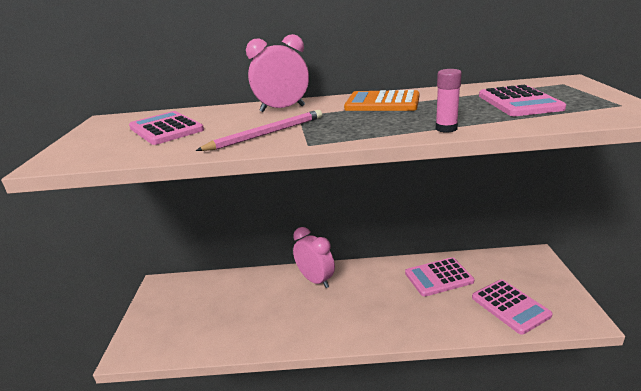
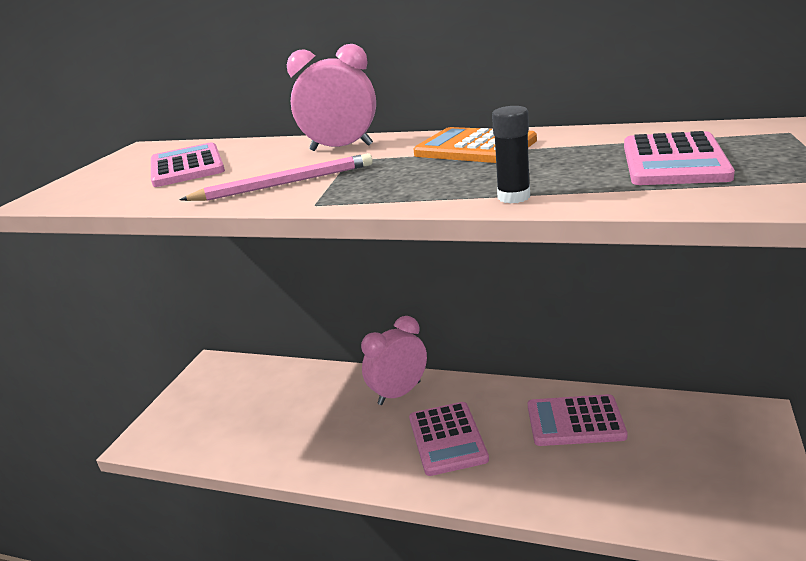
camera: 20 degrees right, 0 degrees up
(315, 280) = (399, 393): pink clock -> pink clock turned 105 degrees counterclockwise
(446, 129) = (513, 197): pink glue stick -> black glue stick
(510, 306) = (664, 488): pink calculator -> pink calculator (447, 439)

